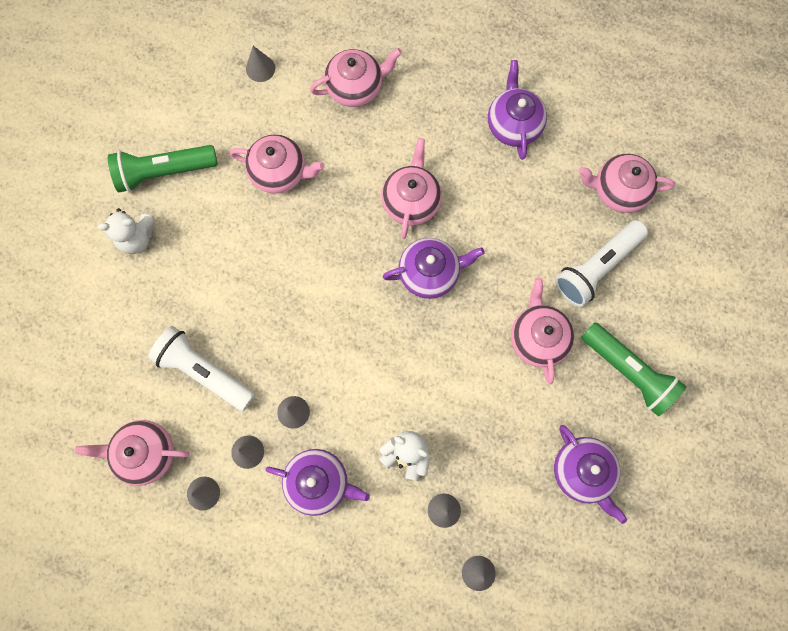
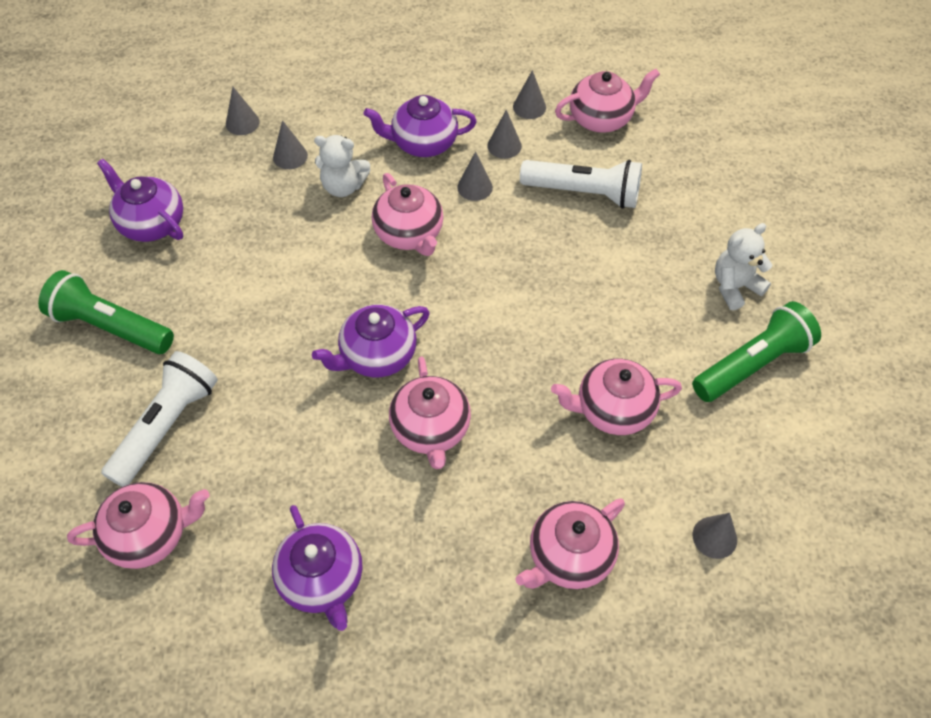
camera: 160 degrees right, 20 degrees down
(537, 337) = (227, 328): pink teapot -> pink teapot (409, 234)

